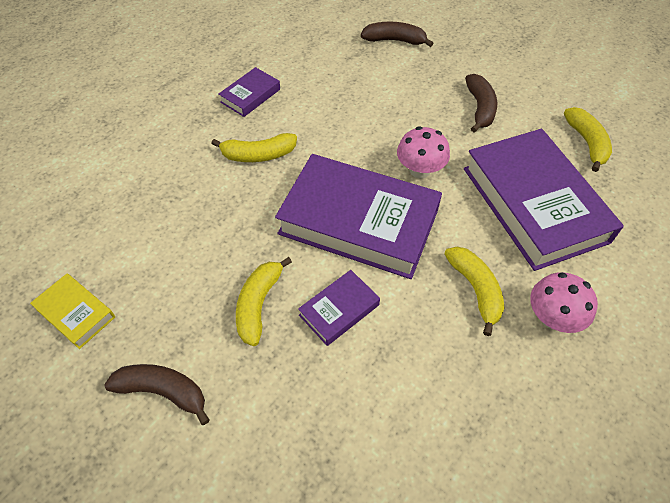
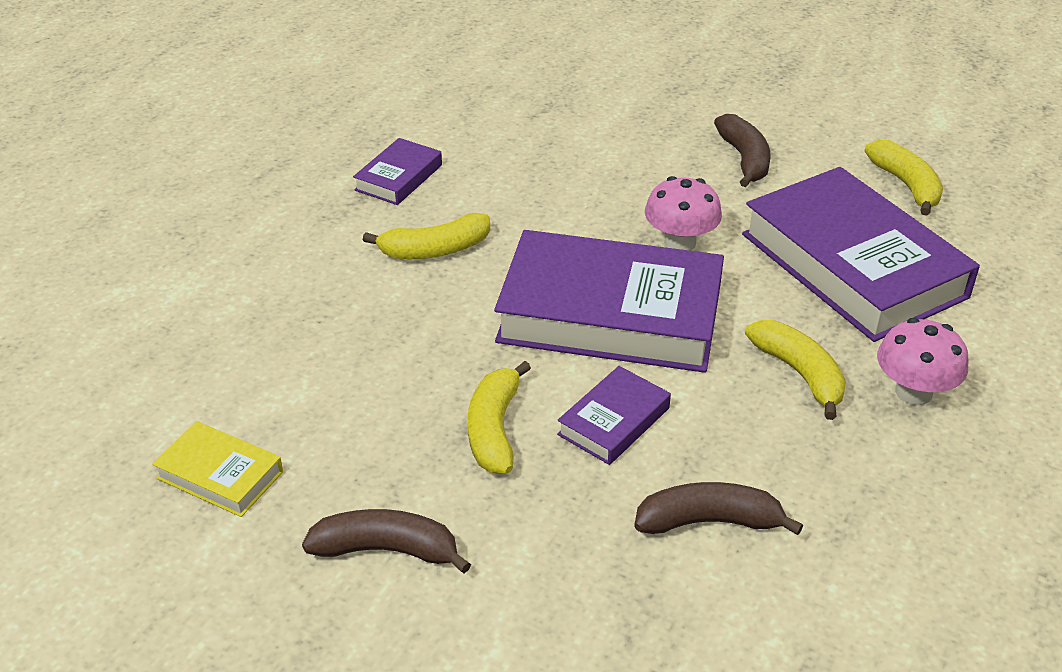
camera: 10 degrees left, 15 degrees down
(395, 40) = (596, 88): brown banana -> brown banana (709, 521)

